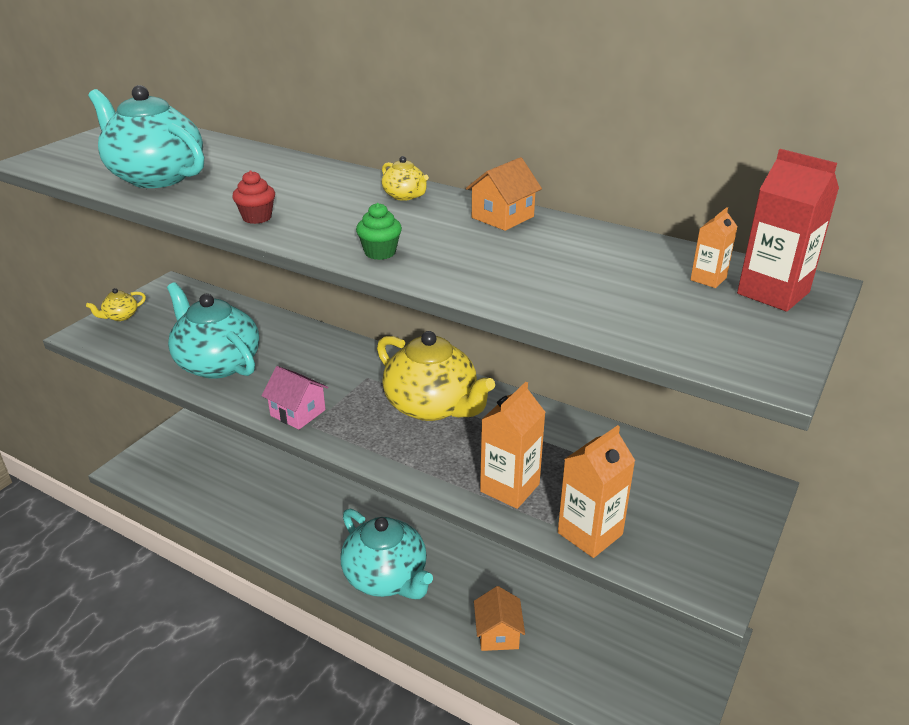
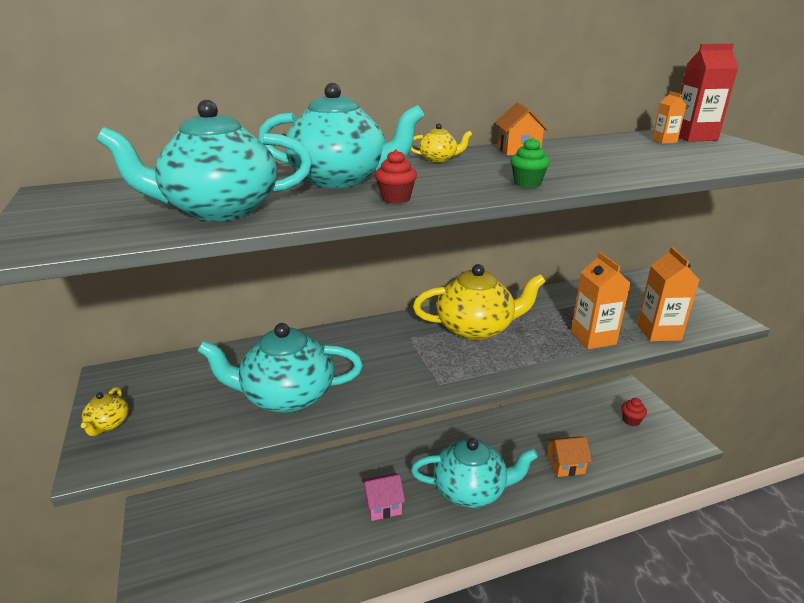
camera: 50 degrees left, 5 degrees down
(281, 183) = (340, 179): none -> turquoise teapot
(298, 413) = (414, 383): pink house -> pink house (383, 505)
(498, 634) = (565, 465): orange house -> orange house turned 45 degrees counterclockwise
(647, 663) = (631, 420): none -> red cupcake

